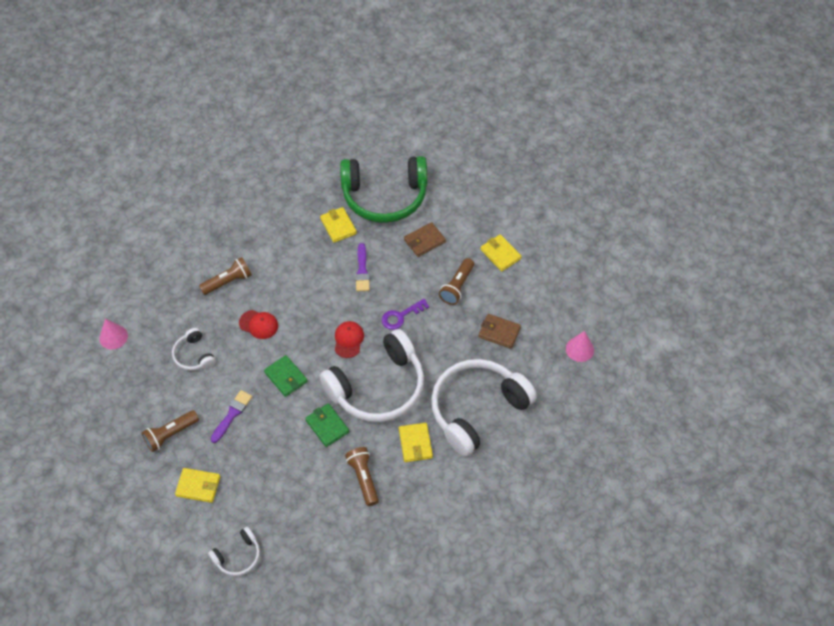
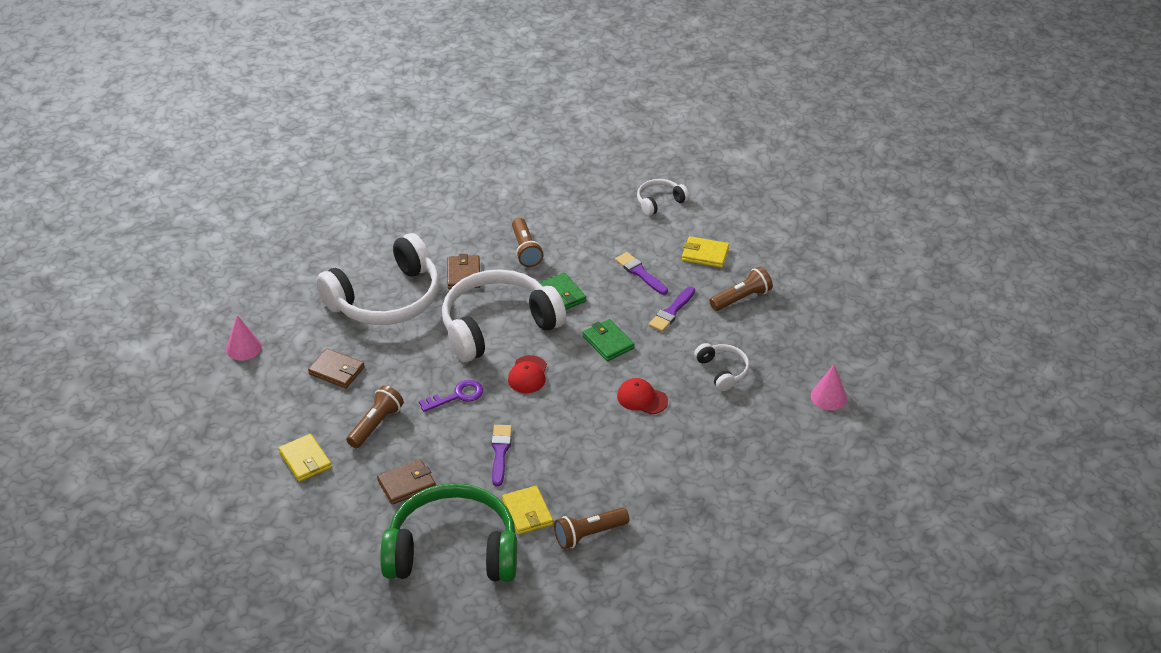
camera: 175 degrees left, 15 degrees down
(228, 281) = (685, 451): brown flashlight -> brown flashlight (589, 535)
(258, 458) = (640, 273): none -> purple brush
(415, 443) = (463, 274): yellow wallet -> brown wallet

